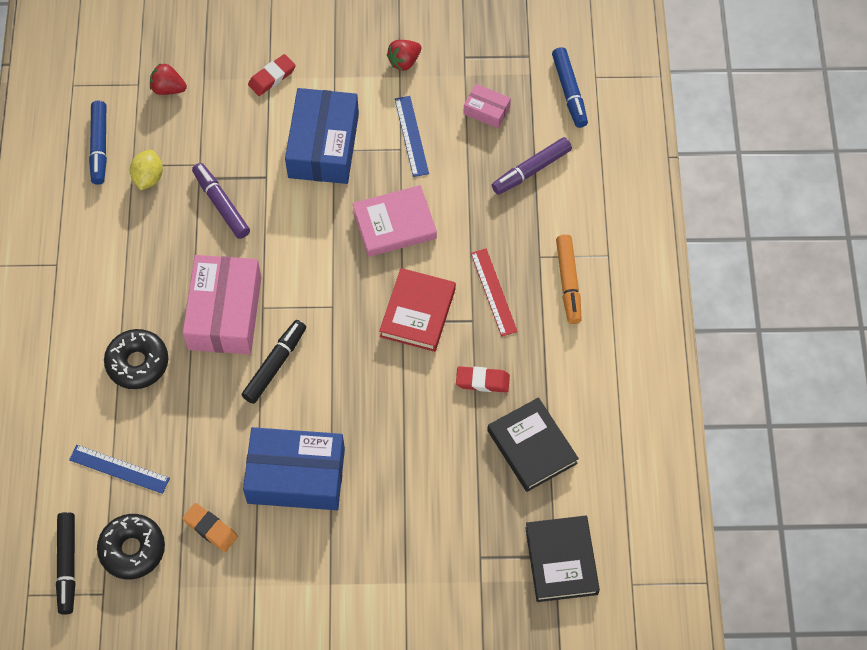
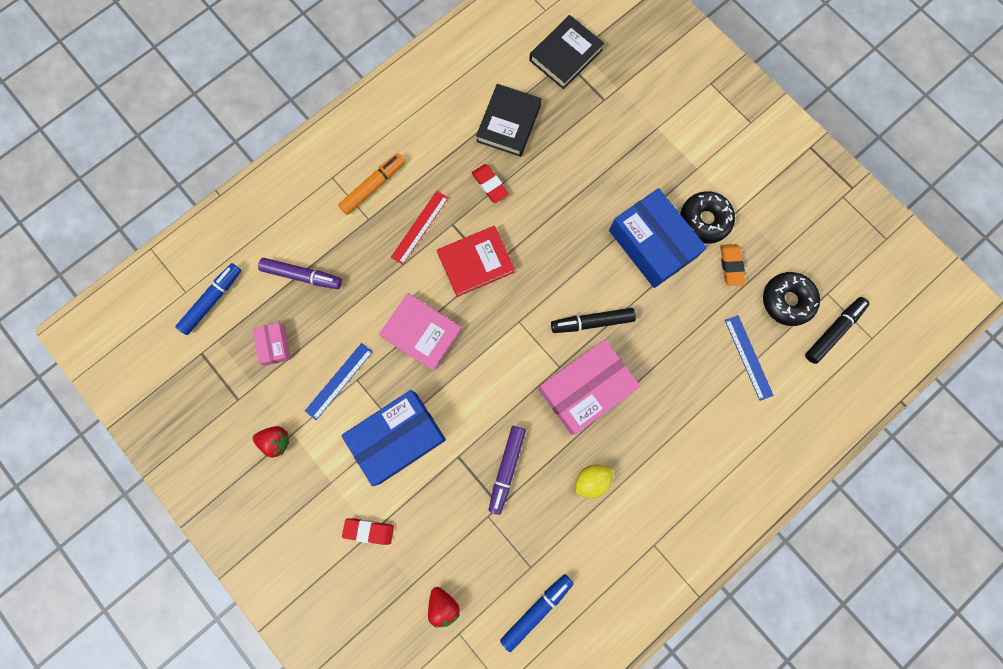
camera: 130 degrees left, 15 degrees up
(137, 363) = (671, 414): black donut -> black donut (704, 220)
(148, 177) = (530, 545): yellow lemon -> yellow lemon (591, 480)

